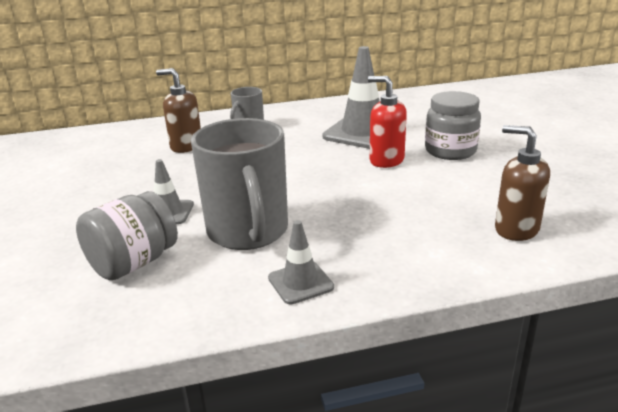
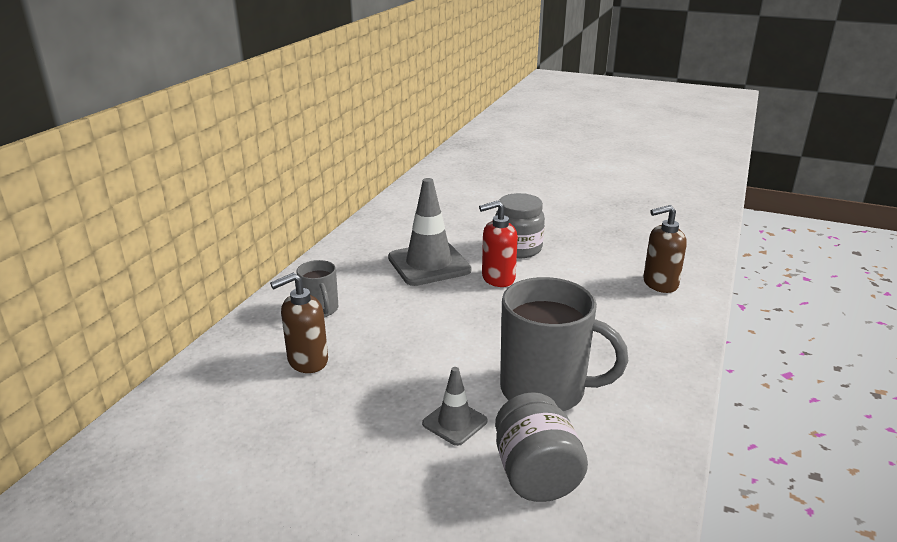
camera: 55 degrees left, 0 degrees up
(300, 282) = (651, 395): grey traffic cone -> none

